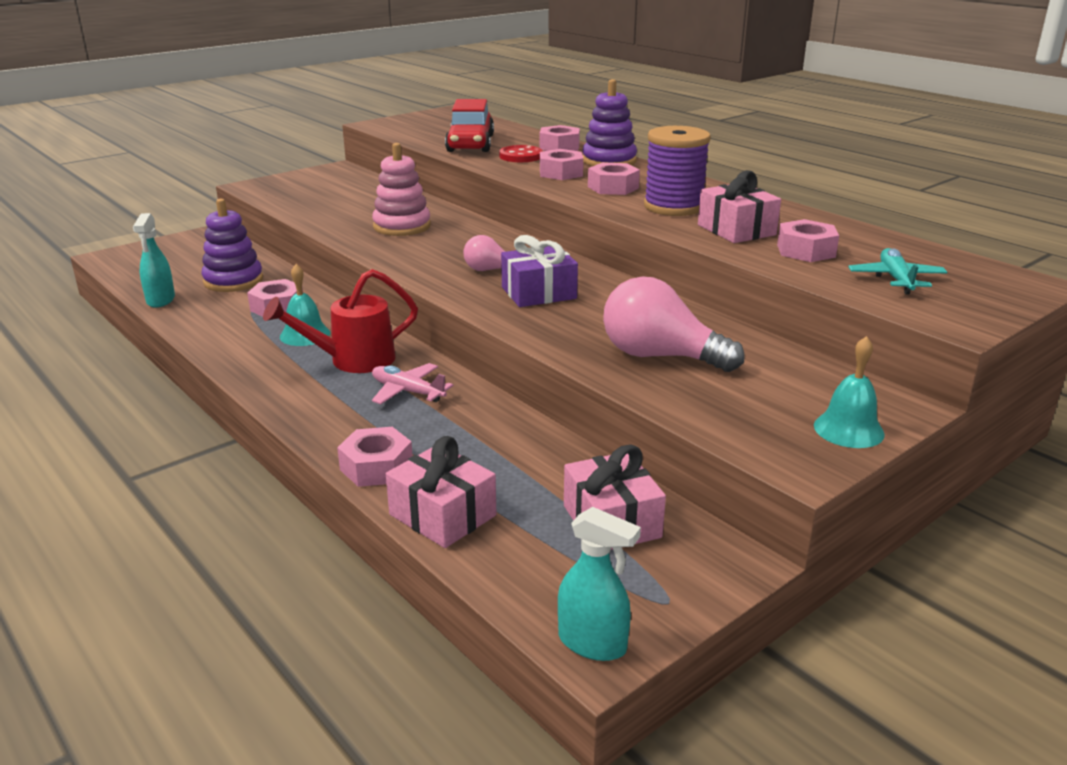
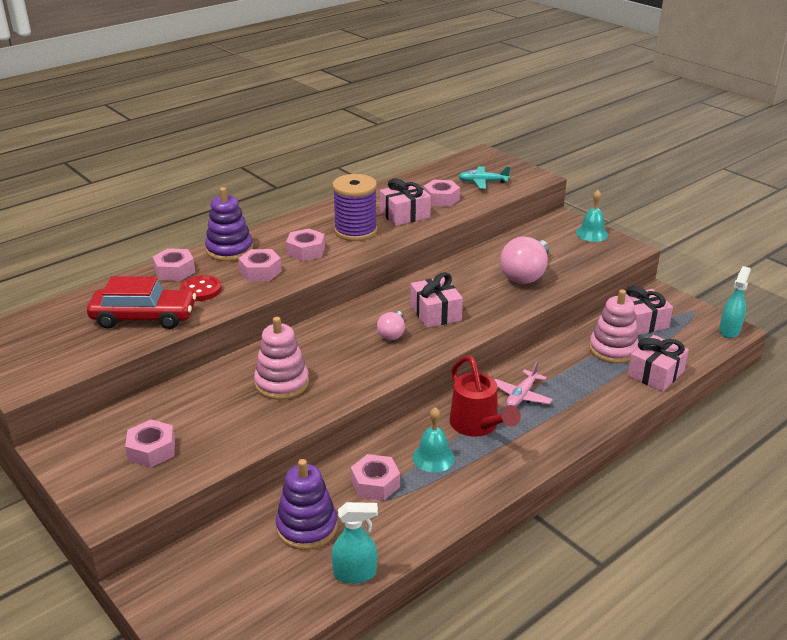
camera: 90 degrees left, 5 degrees up
(376, 467) = (617, 401): pink nut -> pink nut (152, 450)
(519, 479) = (613, 349): none -> pink stacking toy
(538, 293) = (435, 313): purple gift -> pink gift

